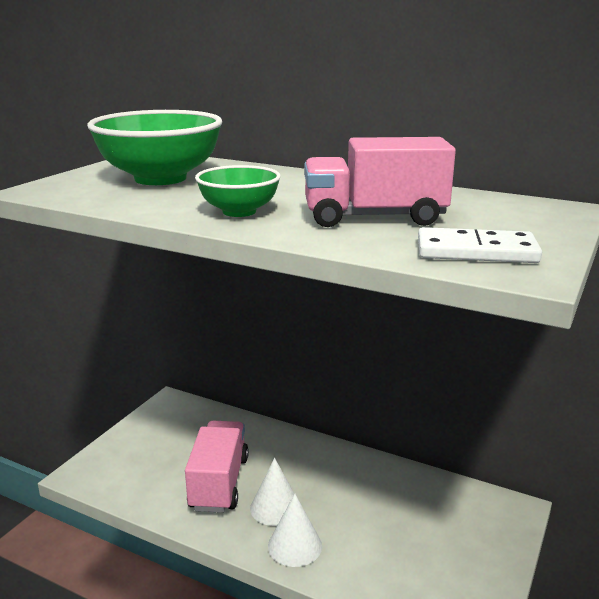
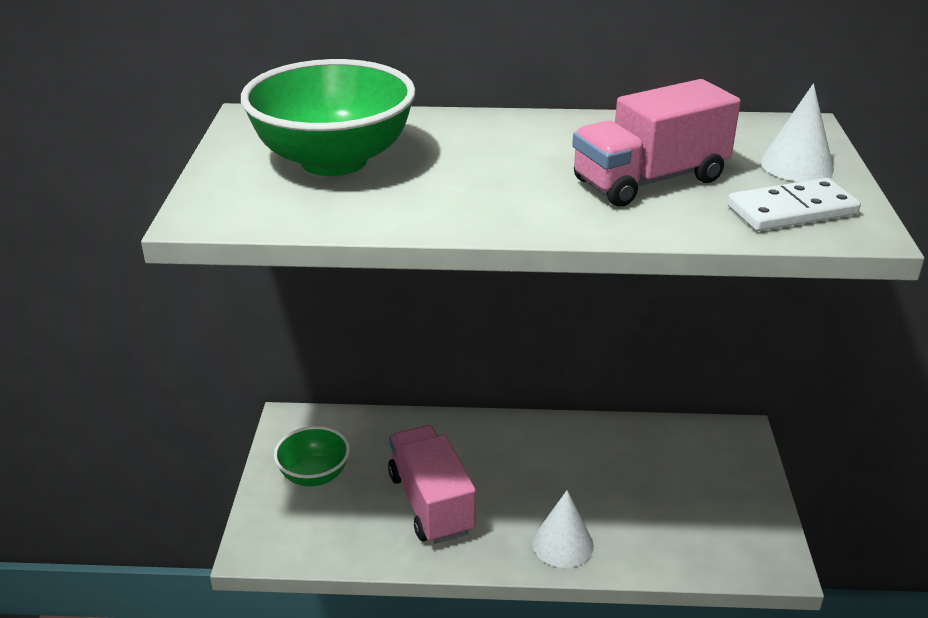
camera: 25 degrees left, 10 degrees up
(239, 212) = (503, 201): green bowl -> green bowl (314, 475)
(275, 507) = (512, 510): white cone -> white cone (796, 165)

